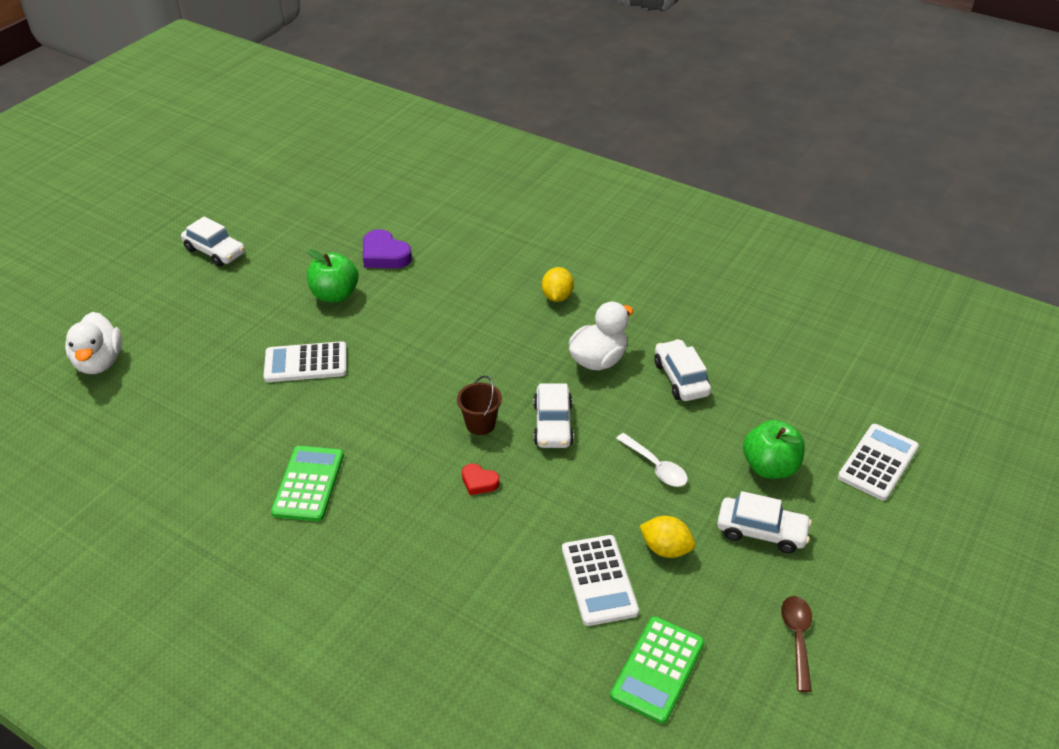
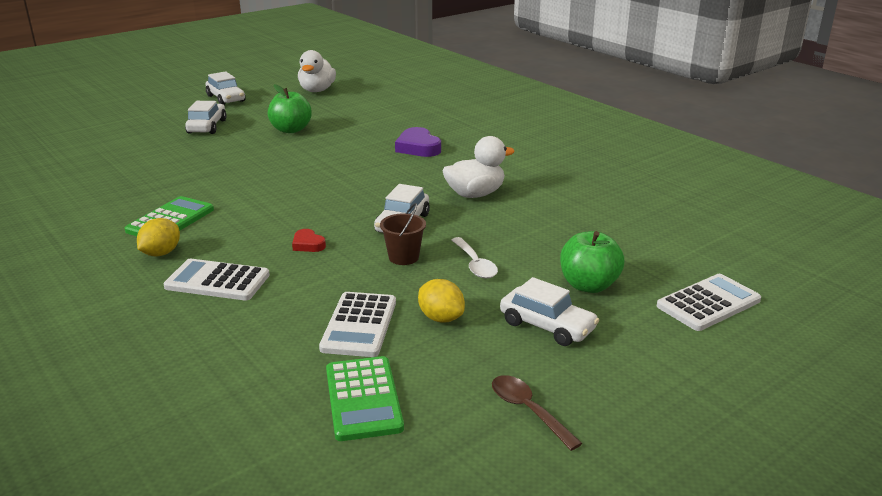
camera: 20 degrees right, 15 degrees down
(99, 362) = (91, 136): white duck -> white duck (317, 90)
(306, 363) = (234, 159): white calculator -> white calculator (217, 281)
(384, 255) = (348, 116): purple heart -> purple heart (418, 147)
(480, 424) = (340, 212): brown bucket -> brown bucket (403, 257)
(557, 297) = (469, 155): yellow lemon -> yellow lemon (161, 253)
(657, 669) = (363, 399): green calculator -> green calculator turned 60 degrees counterclockwise
(681, 378) = (542, 216): white car -> white car (207, 126)
(797, 638) = (528, 410): brown spoon -> brown spoon turned 60 degrees counterclockwise

